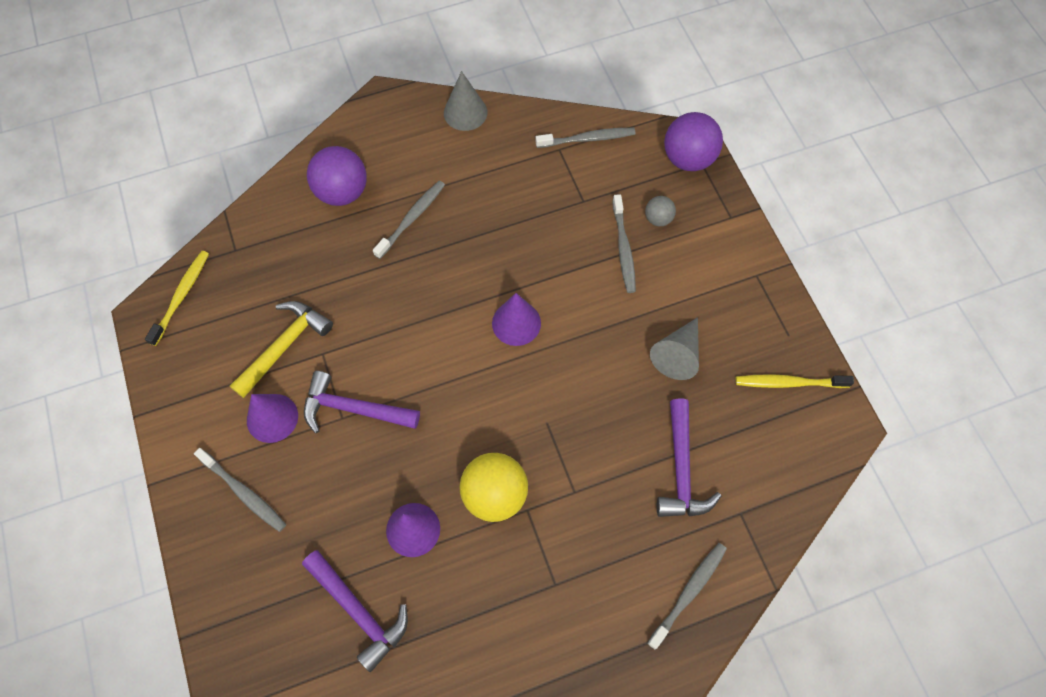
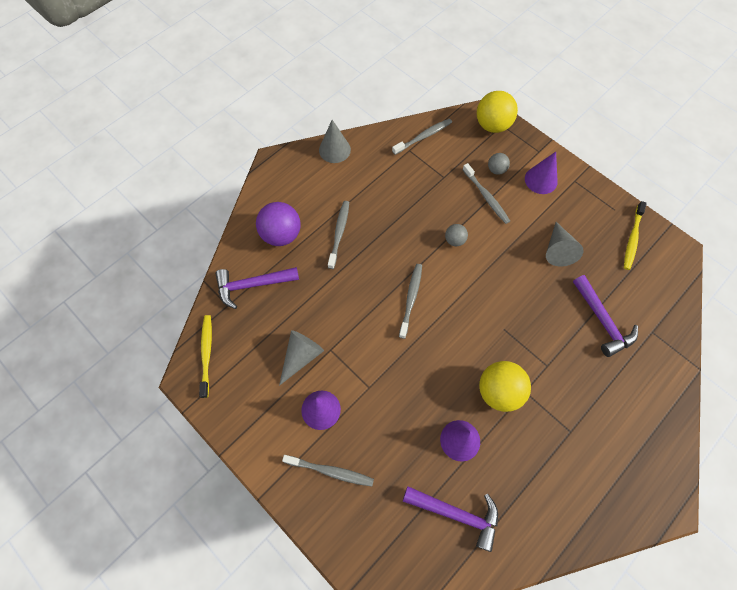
camera: 25 degrees left, 0 degrees up
(284, 346) = (301, 356): yellow hammer -> grey cone
(354, 409) = (374, 377): purple hammer -> purple hammer (252, 285)
(516, 323) = (447, 273): purple cone -> purple cone (541, 180)
(549, 286) = (454, 240): none -> grey ball
(688, 159) = (492, 125): purple ball -> yellow ball
(688, 593) = (652, 397): grey toothbrush -> grey toothbrush (411, 299)
(789, 383) = (632, 238): yellow toothbrush -> yellow toothbrush turned 45 degrees counterclockwise

